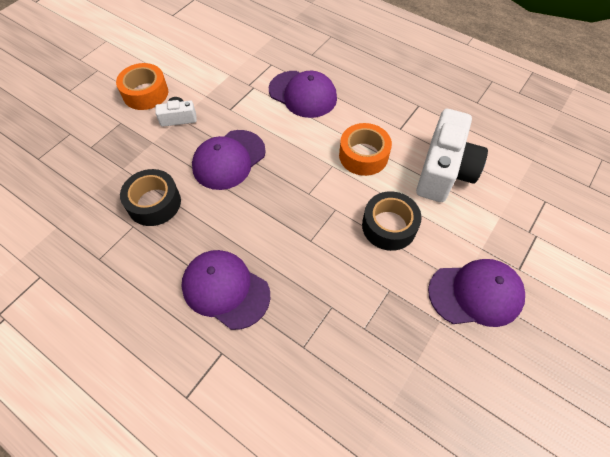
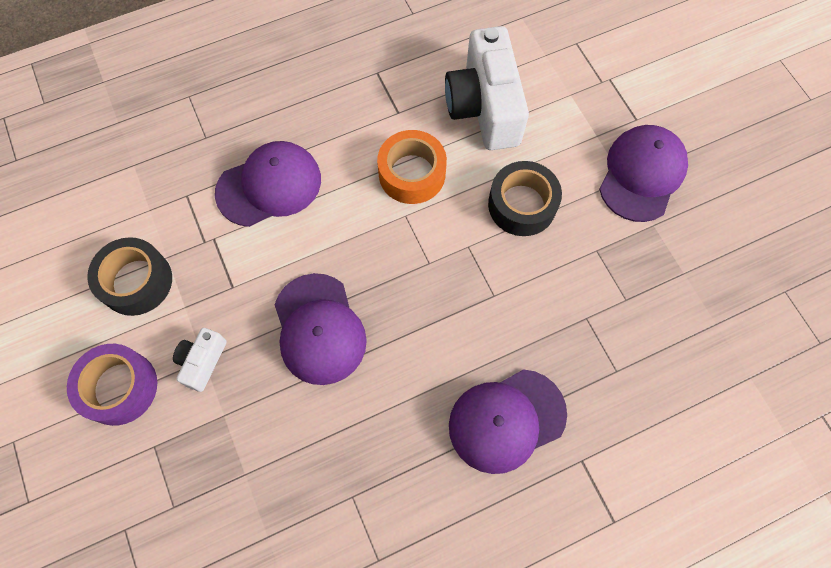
camera: 60 degrees left, 10 degrees up
(145, 93) = (119, 387): orange tape -> purple tape
(154, 203) = (331, 454): black tape -> black tape (136, 281)
(444, 171) = (484, 107): white camera -> white camera turned 150 degrees counterclockwise

